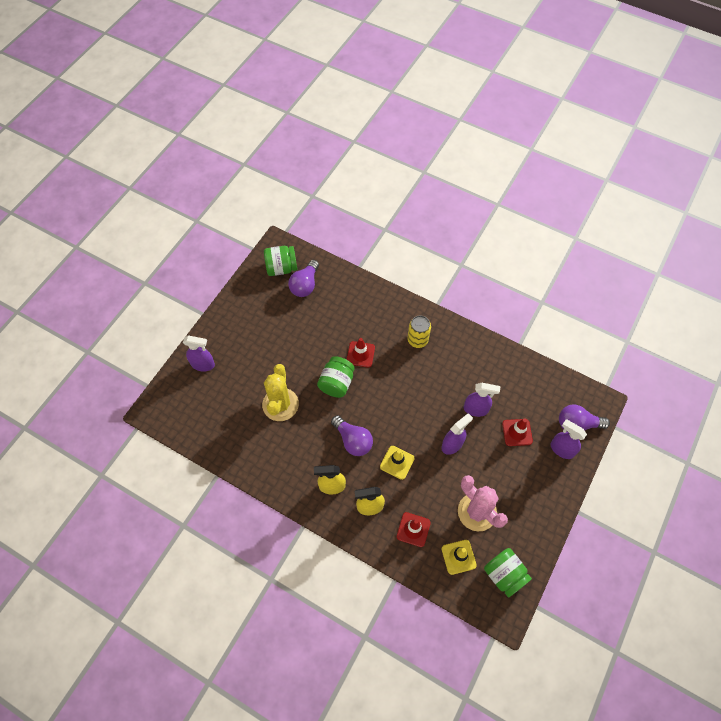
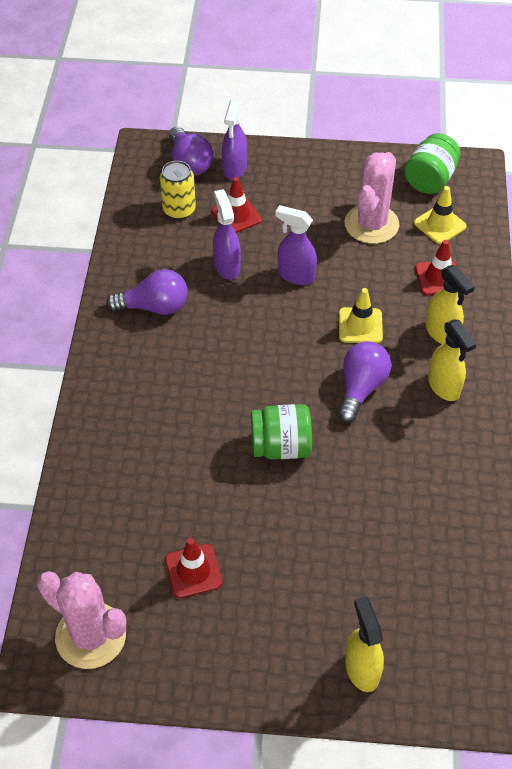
camera: 115 degrees left, 10 degrees down
(203, 364) = (362, 669): purple spray bottle -> yellow spray bottle
(280, 404) = (362, 508): yellow cactus -> none
(281, 268) = (91, 636): green jar -> pink cactus
(305, 285) = (113, 576): purple light bulb -> purple light bulb (154, 307)
(360, 354) = (212, 434): red traffic cone -> red traffic cone (193, 571)
(417, 340) = (146, 369): yellow can -> yellow can (179, 210)

